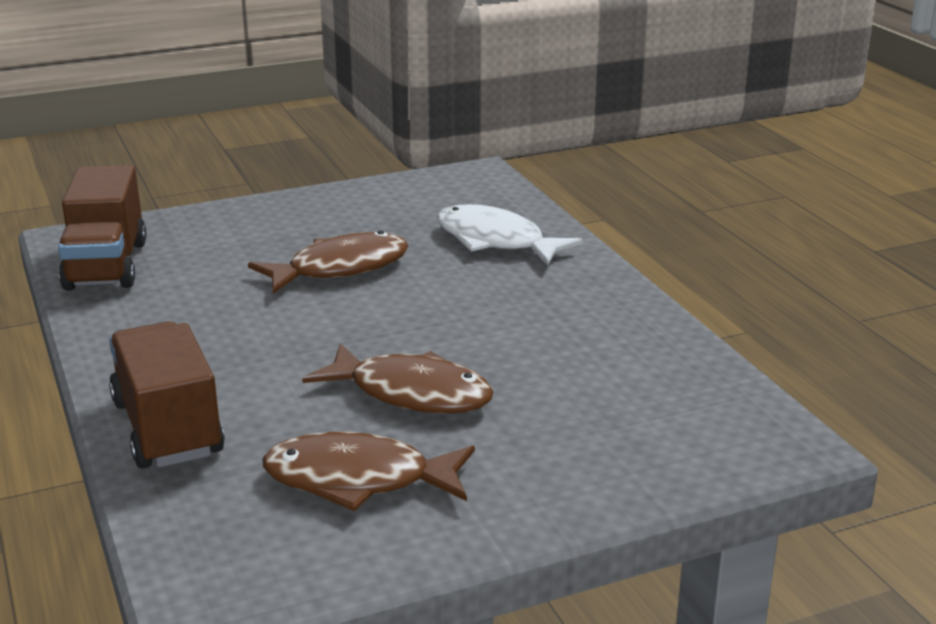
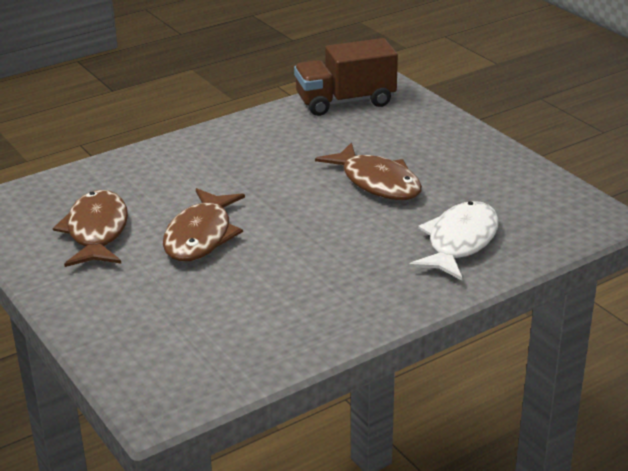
camera: 80 degrees right, 5 degrees up
(167, 428) = (146, 163): brown truck -> none

